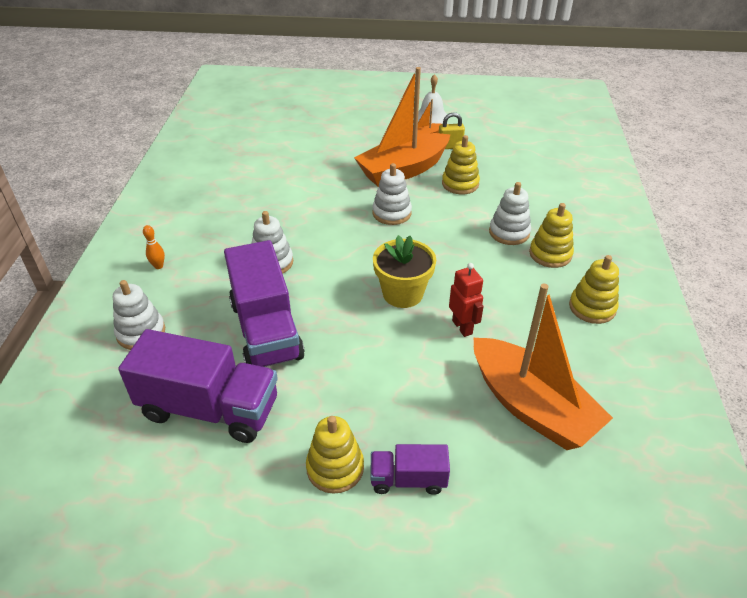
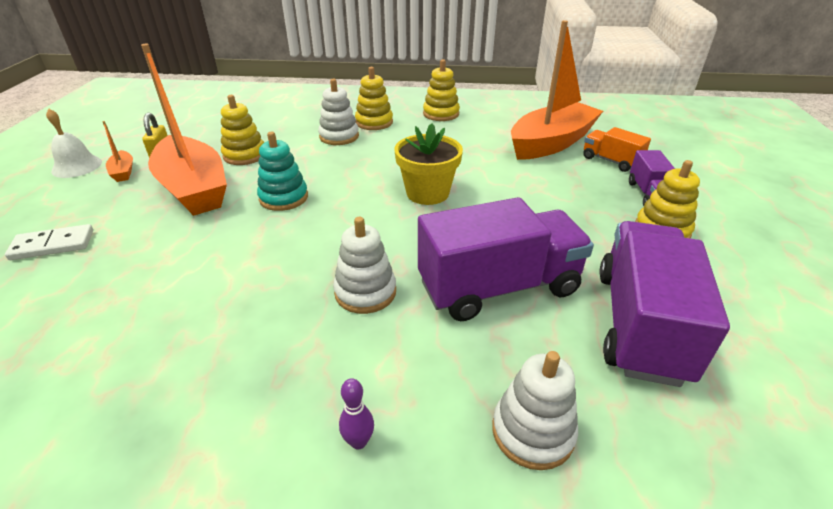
camera: 90 degrees left, 5 degrees down
(158, 266) = (358, 441): orange bowling pin -> purple bowling pin
(335, 135) = (53, 245): none -> white domino
(391, 213) = (283, 198): white stacking toy -> turquoise stacking toy
(462, 327) = (471, 164): red robot -> none
(490, 461) = (611, 161): none -> orange truck

